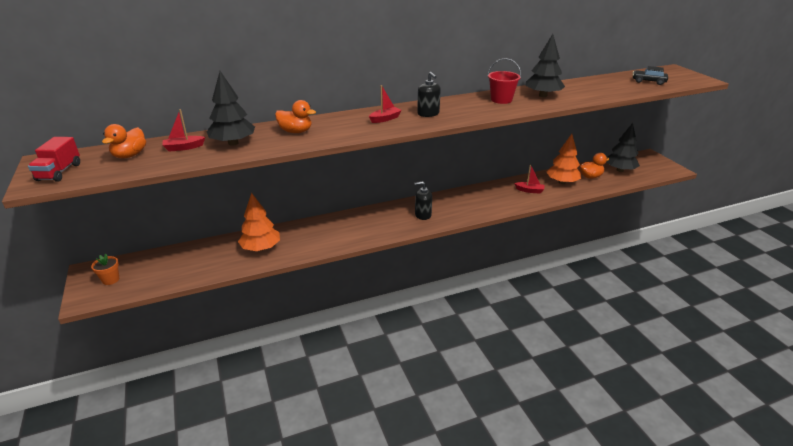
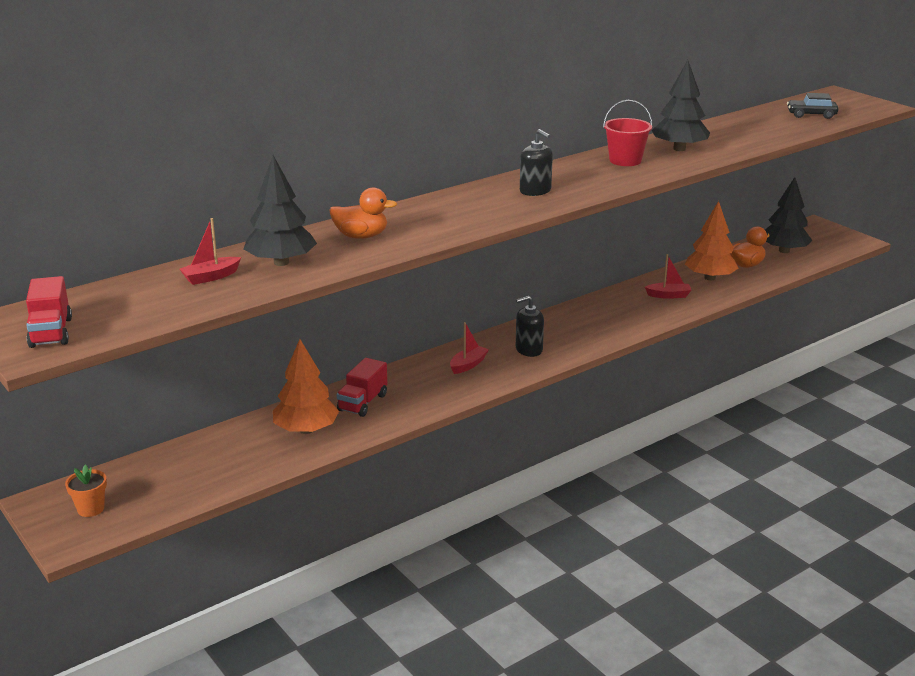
camera: 15 degrees left, 5 degrees down
(130, 155) = (137, 297): orange duck -> none
(304, 235) = (362, 403): none -> red truck
(385, 119) = (479, 205): red boat -> red boat (468, 365)

